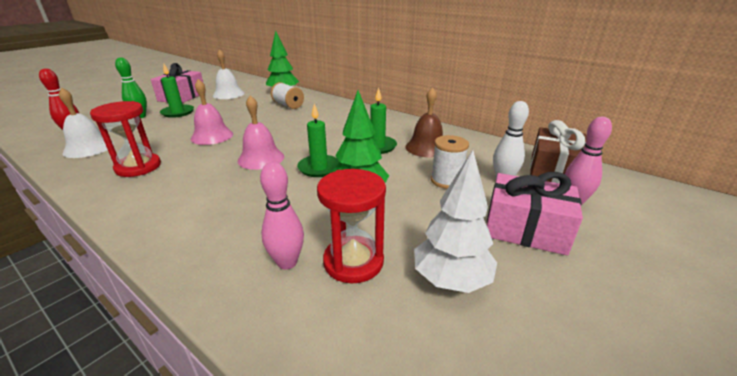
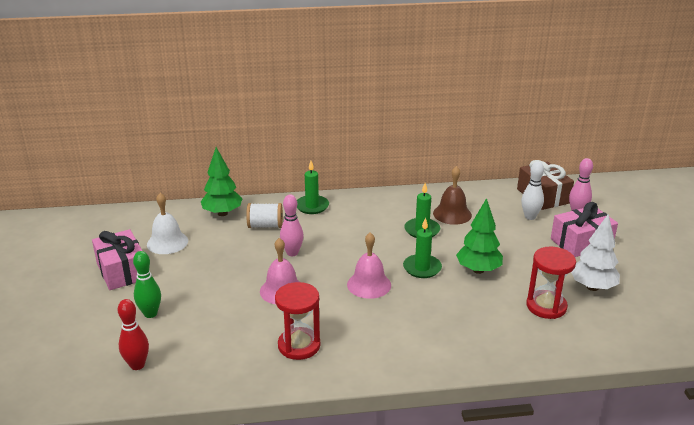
camera: 45 degrees left, 0 degrees up
(88, 148) = (204, 363): white bell -> none
(178, 112) = (177, 289): green candle -> green candle (312, 206)
(287, 262) = (522, 327): pink bowling pin -> pink bowling pin (292, 253)
(446, 181) = (505, 234): white spool -> none

